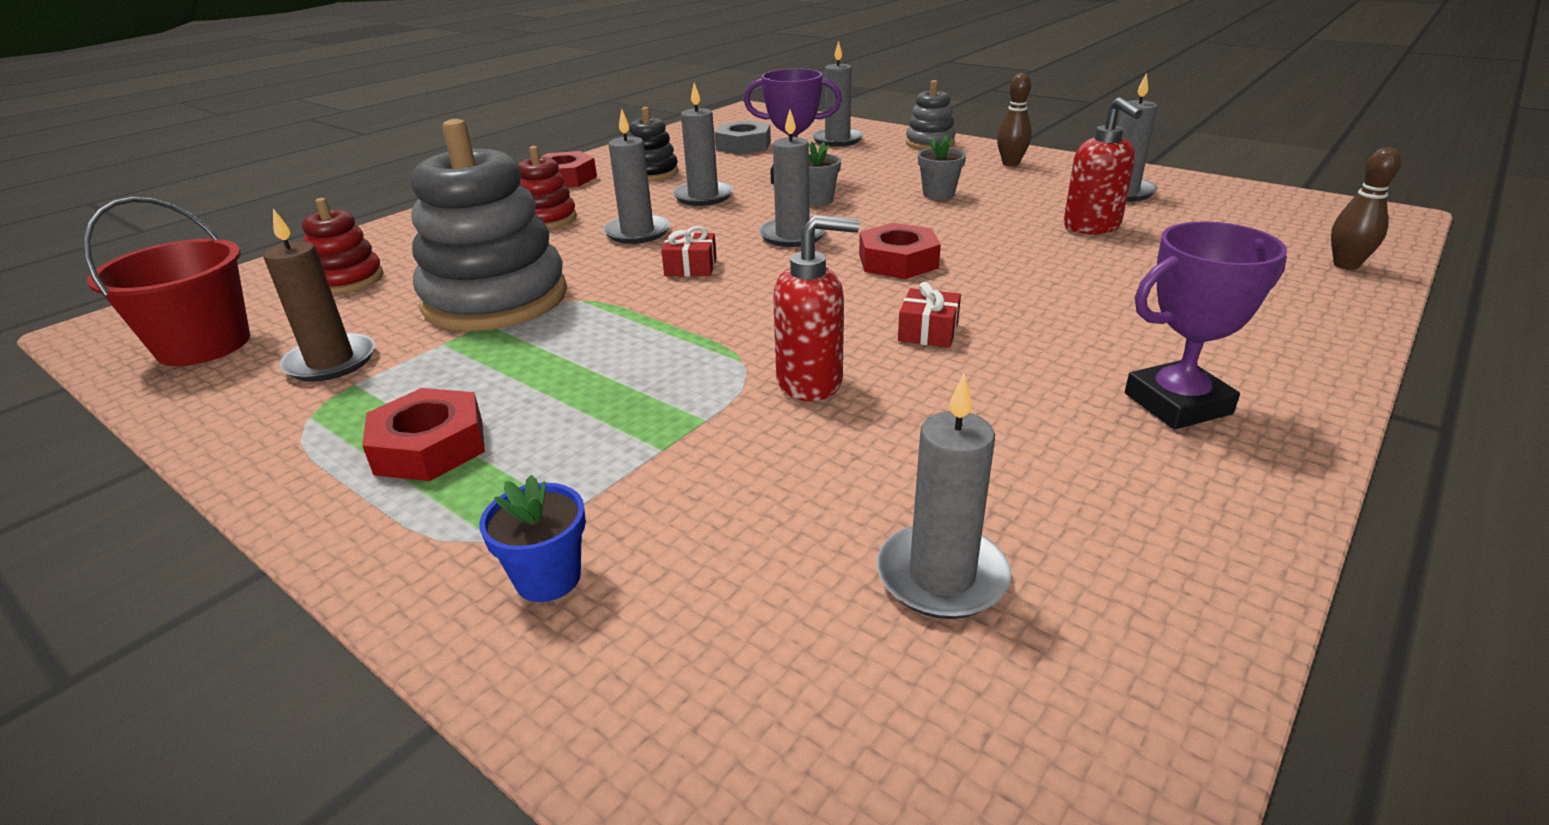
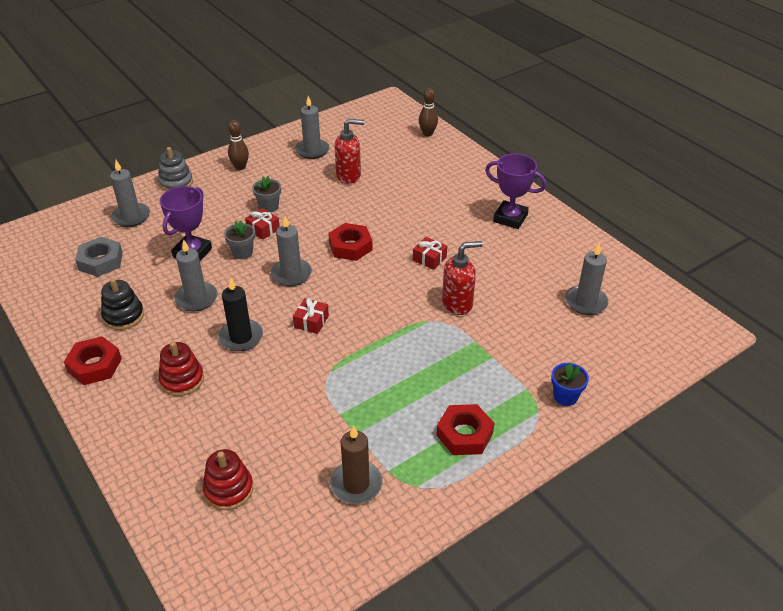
camera: 75 degrees left, 10 degrees up
(204, 345) = (299, 558): red bucket -> none
(495, 299) = (308, 409): grey stacking toy -> none
(637, 232) = (241, 337): grey candle -> black candle
(810, 382) = (457, 303): red soap dispenser -> red soap dispenser turned 60 degrees clockwise
(881, 201) = (263, 229): none -> red gift
(1177, 403) = (510, 218): purple trophy -> purple trophy turned 60 degrees counterclockwise

